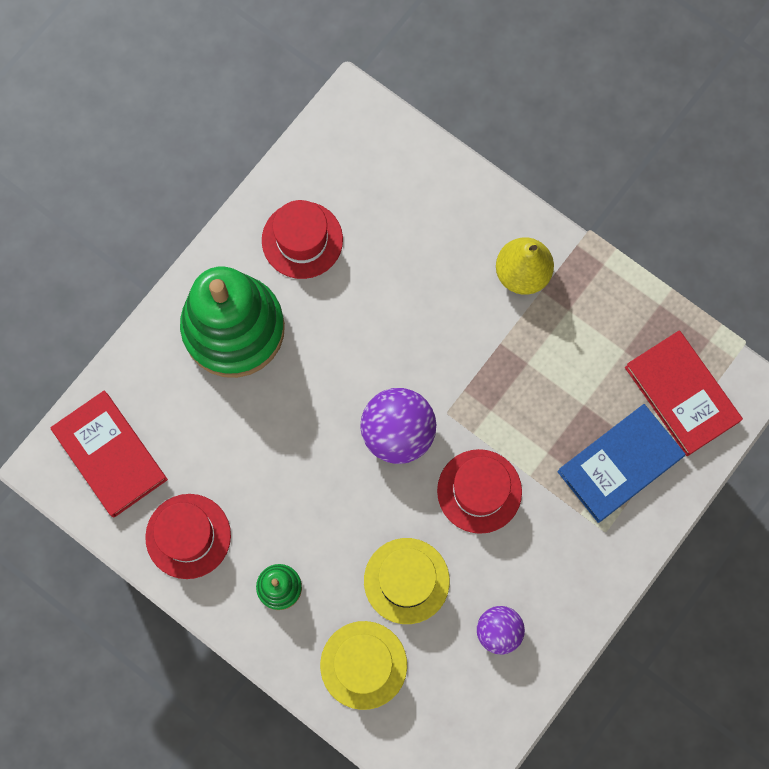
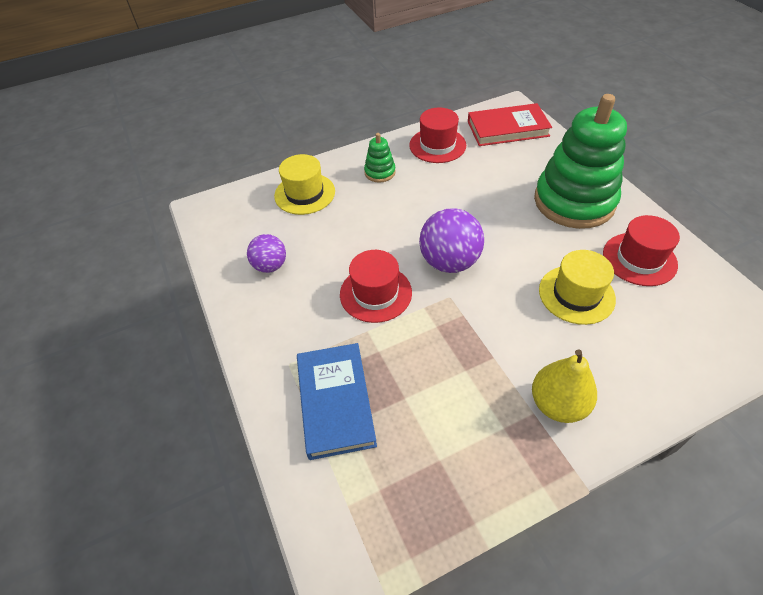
camera: 120 degrees right, 25 degrees down
(406, 581) = (340, 230): yellow hat -> yellow hat (576, 294)
(681, 394) = (368, 493): red book -> none

